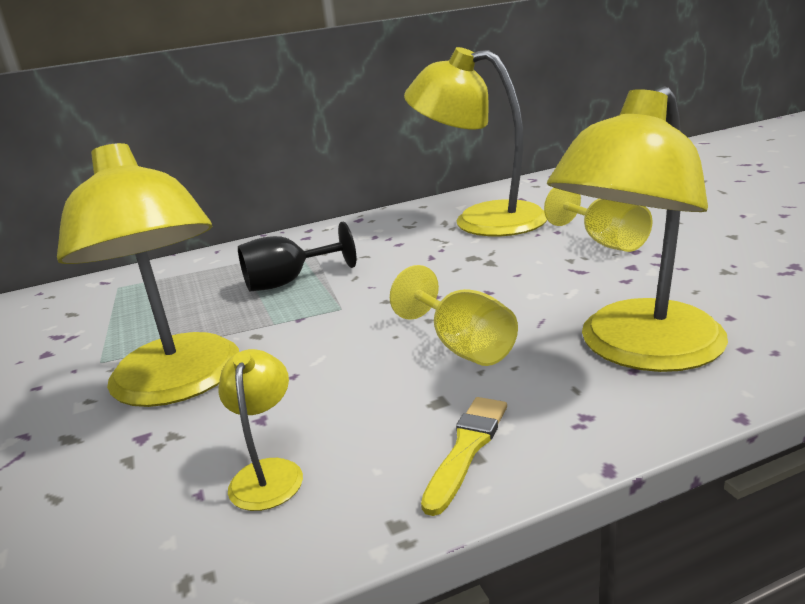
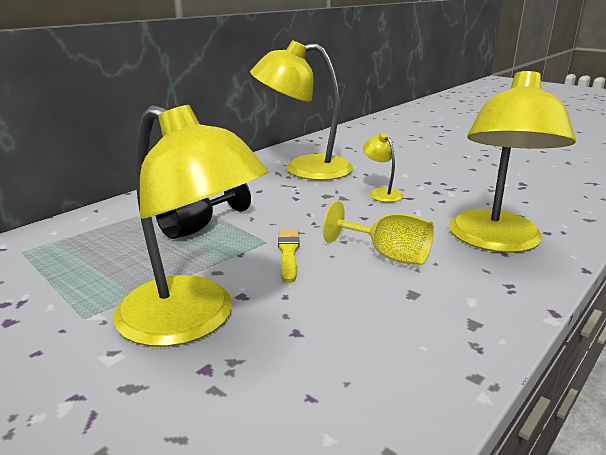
camera: 30 degrees left, 0 degrees up
(268, 473) = (348, 368): yellow lamp -> yellow lamp (381, 193)
(466, 449) = (464, 319): yellow brush -> yellow brush (288, 253)
(604, 242) = (403, 178): yellow goblet -> none

